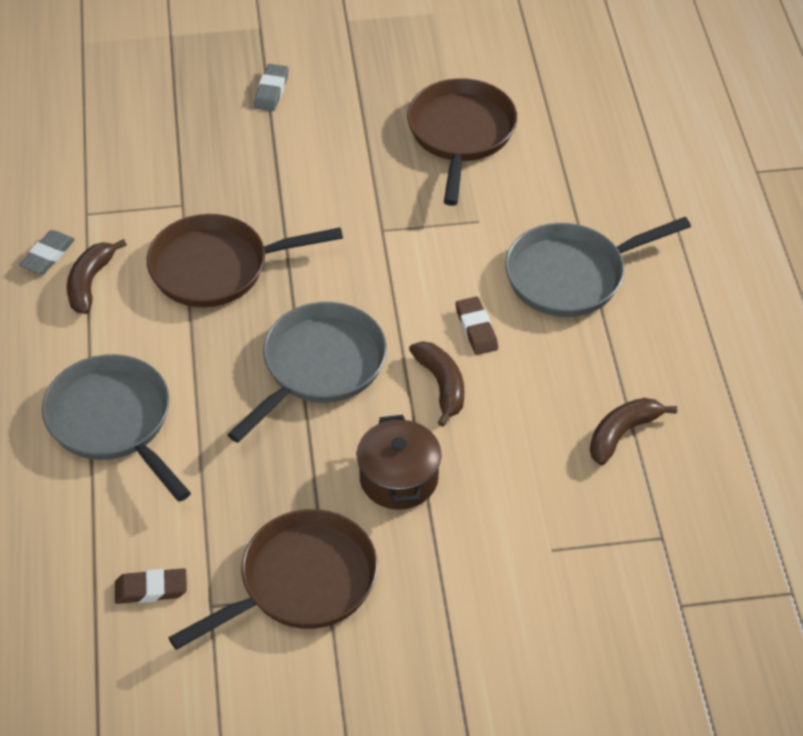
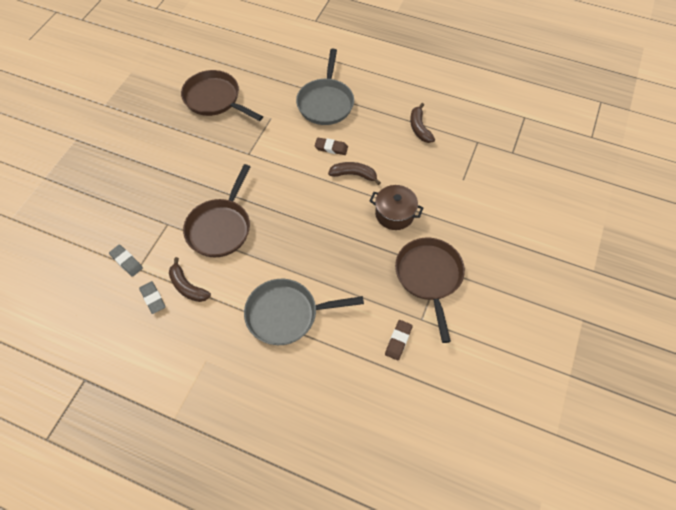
camera: 60 degrees left, 10 degrees up
(271, 91) = (123, 154): grey eraser -> grey eraser (126, 262)
(319, 367) = (312, 214): grey pan -> none

